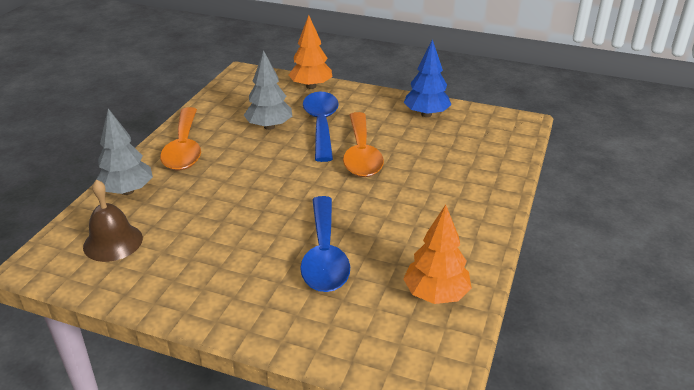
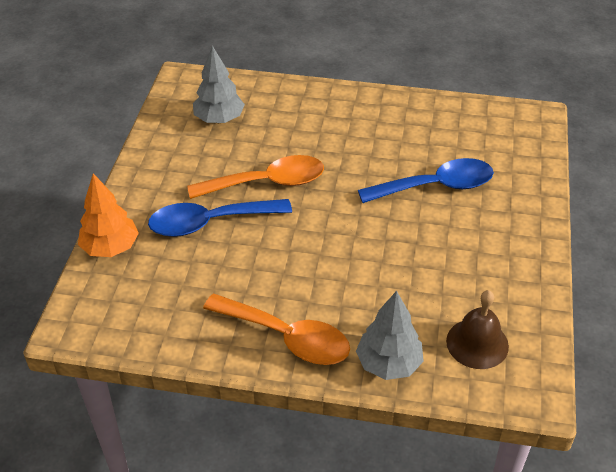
camera: 100 degrees left, 10 degrees up
(184, 148) = (287, 337): orange spoon -> orange spoon turned 45 degrees clockwise
(269, 126) = (221, 268): grey tree -> grey tree (219, 119)
(426, 114) = (174, 143): blue tree -> none
(435, 294) = (456, 121): orange tree -> none

